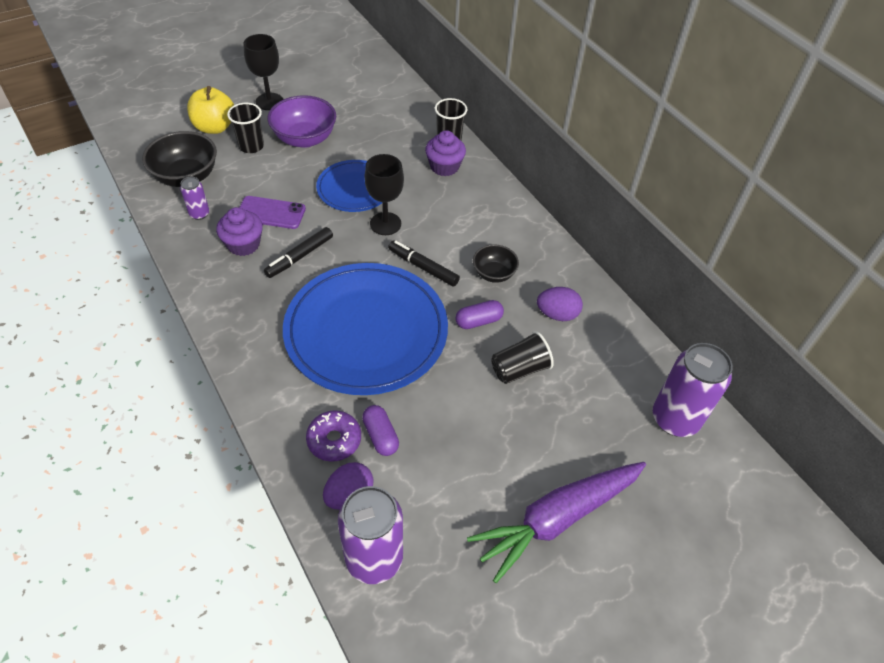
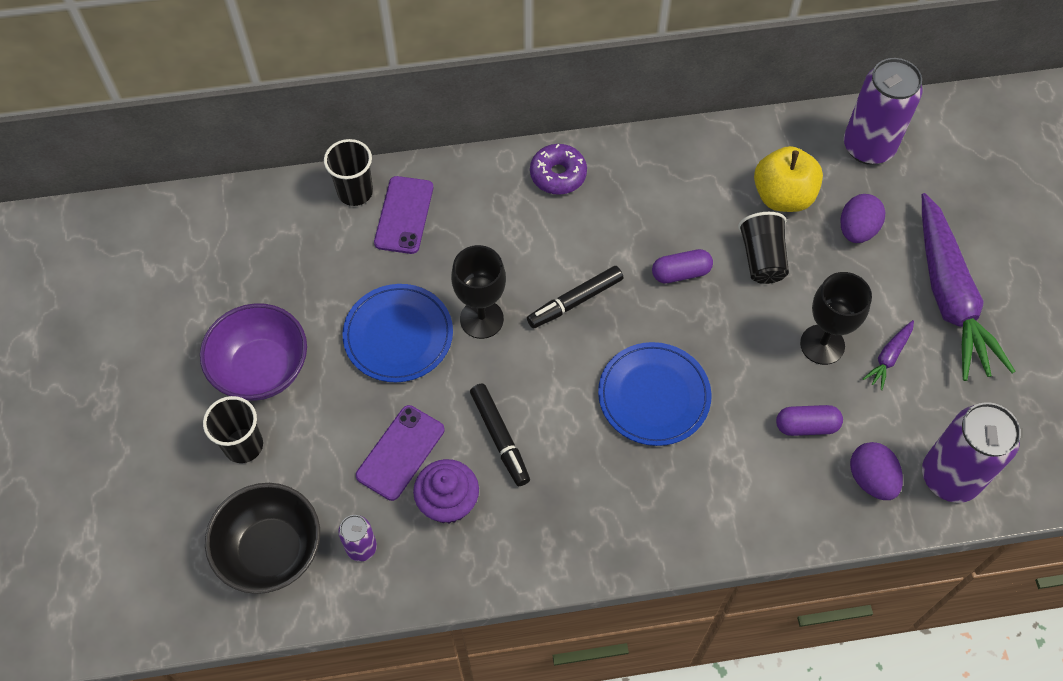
camera: 65 degrees left, 10 degrees up
(215, 127) = (171, 487): yellow apple -> yellow apple (782, 196)
(269, 101) = (147, 395): black goblet -> black goblet (822, 344)
(334, 440) = (797, 475): purple donut -> purple donut (558, 175)
(366, 331) = (654, 396): blue plate -> blue plate, size x0.54
(444, 167) = (404, 215): purple cupcake -> purple phone
(471, 482) = (888, 357): none -> purple carrot
(478, 321) = (681, 273): purple capsule -> purple capsule turned 75 degrees clockwise
(494, 273) = (614, 230): black bowl -> none
(557, 314) = (699, 192): purple egg -> purple egg (857, 230)

